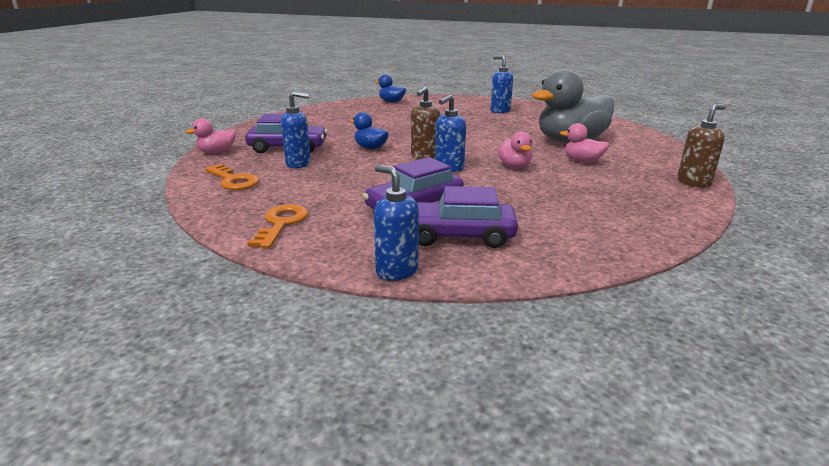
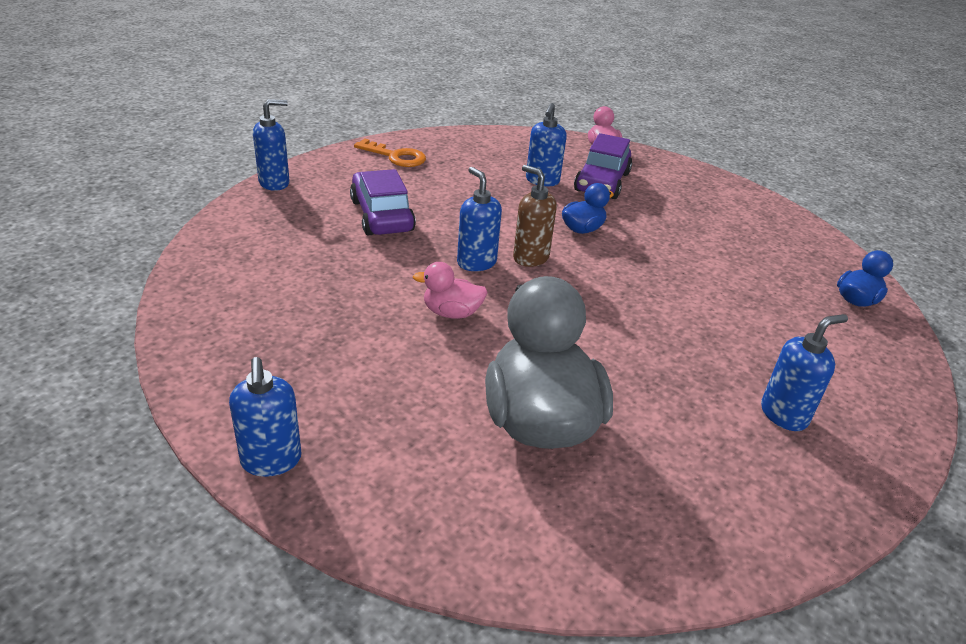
camera: 105 degrees right, 10 degrees up
(234, 180) = (510, 149): orange key -> none
(458, 236) = (302, 220): purple car -> none
(582, 161) = (435, 386): pink duck -> none
(694, 182) = (271, 461): brown soap dispenser -> blue soap dispenser

